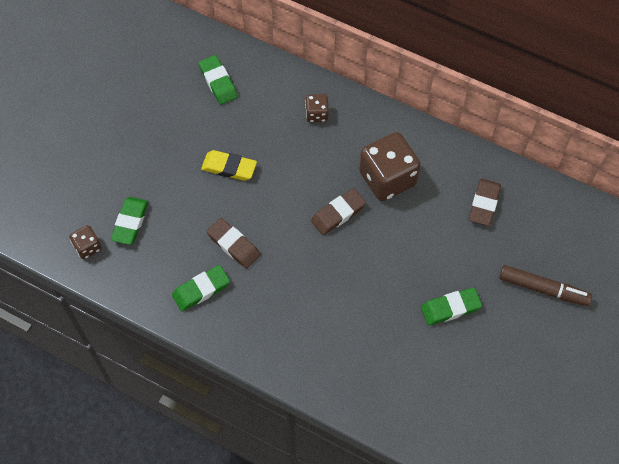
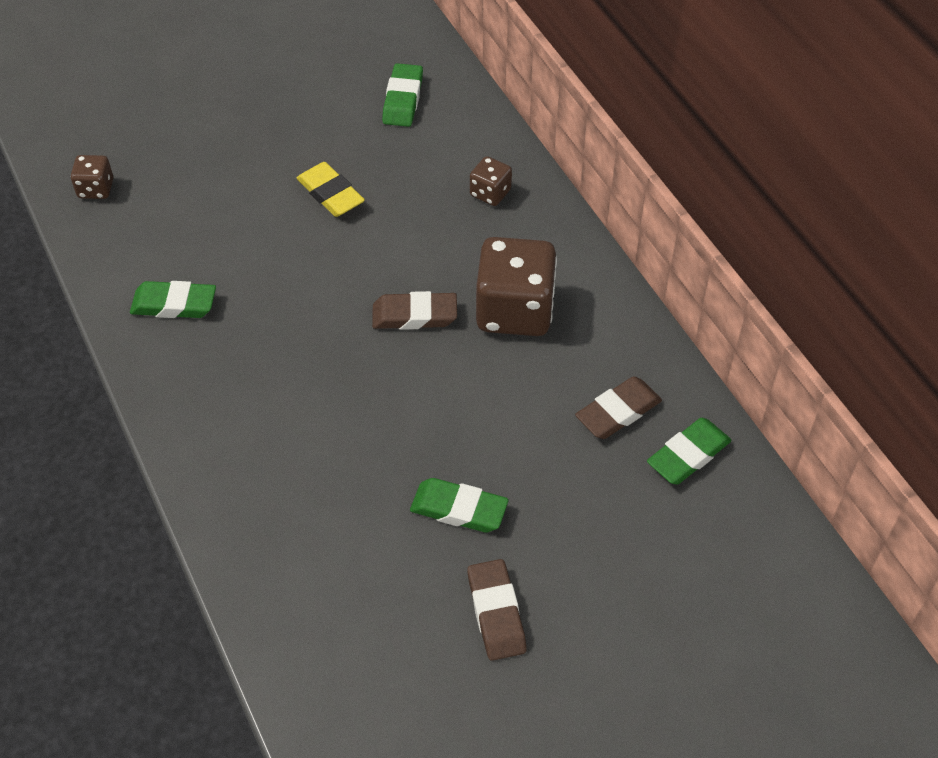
camera: 35 degrees right, 10 degrees down
(130, 222) = (165, 189): green eraser -> green eraser (688, 455)
(233, 245) = (257, 278): brown eraser -> brown eraser (496, 613)
(543, 289) = (609, 564): brown marker -> none

